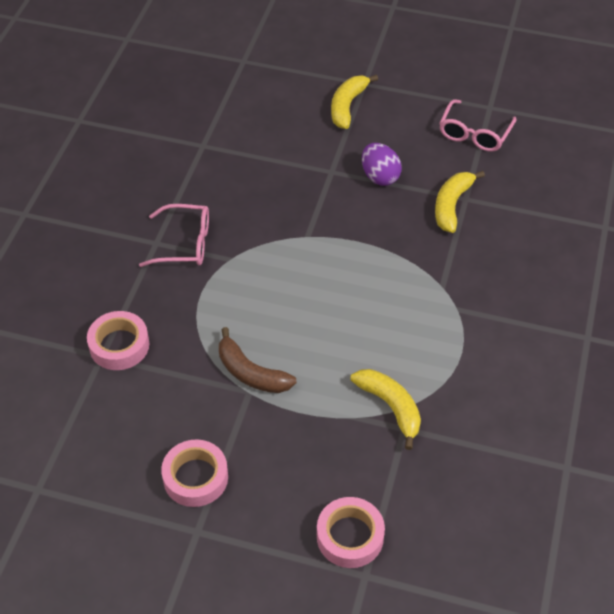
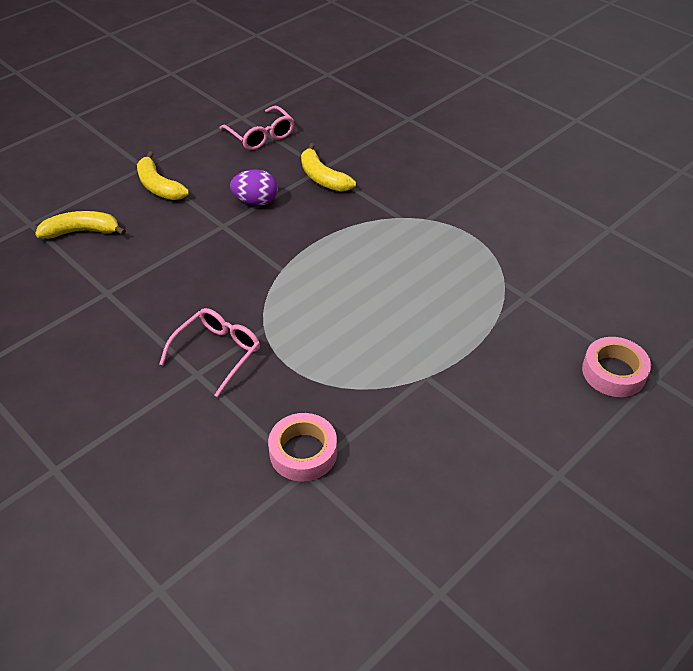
camera: 60 degrees left, 5 degrees down
(195, 477) = (498, 453): pink tape -> none
(251, 373) = (406, 367): brown banana -> none
(390, 407) = (500, 295): yellow banana -> yellow banana (82, 231)

